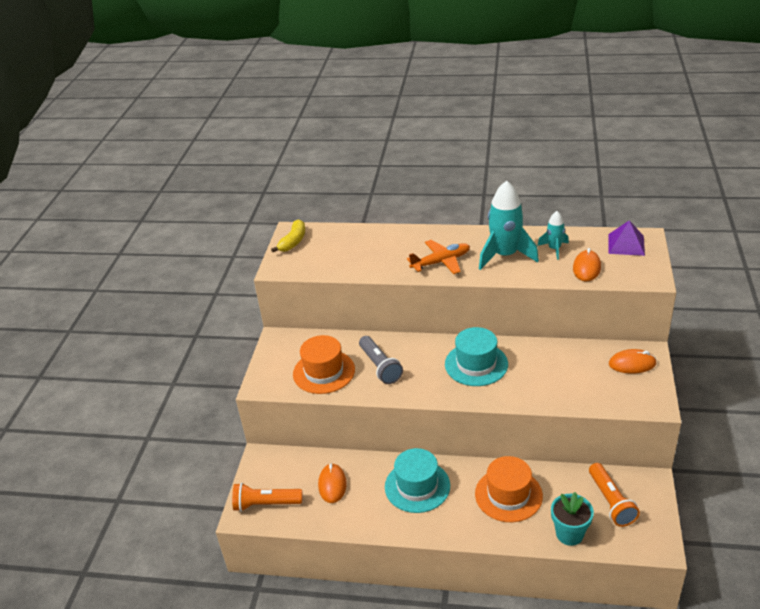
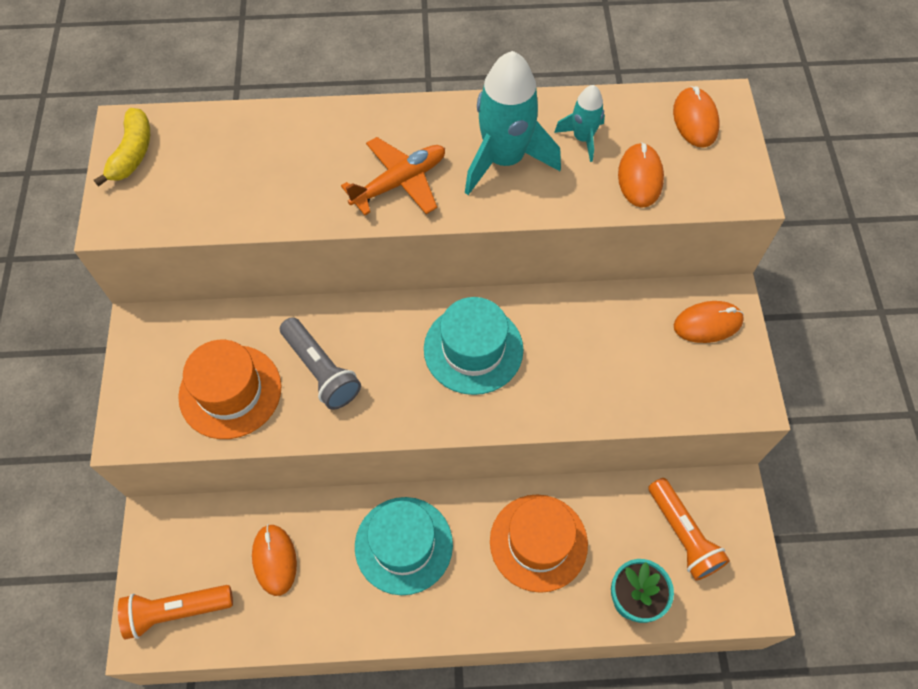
camera: 15 degrees left, 25 degrees up
(626, 244) = (695, 120): purple pyramid -> orange mouse

